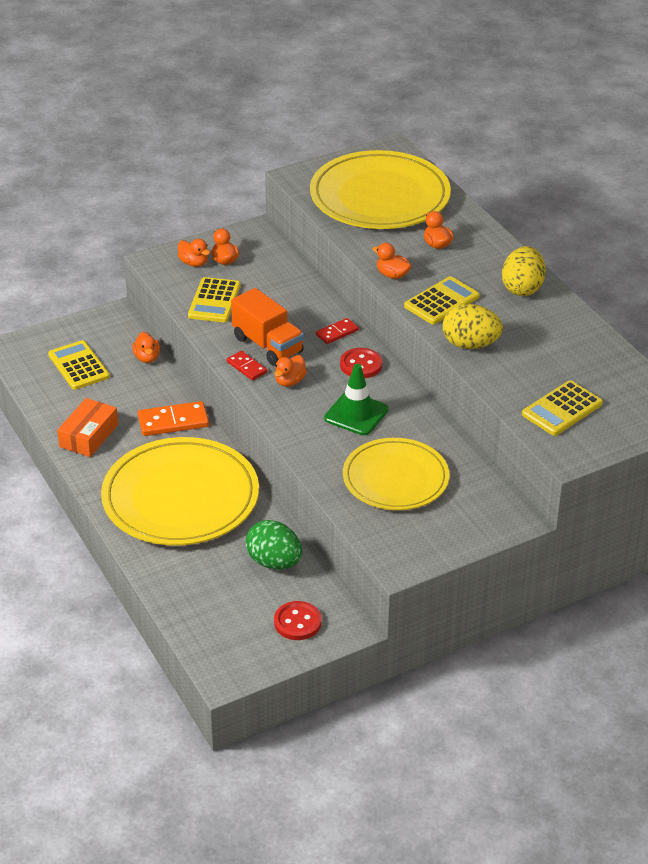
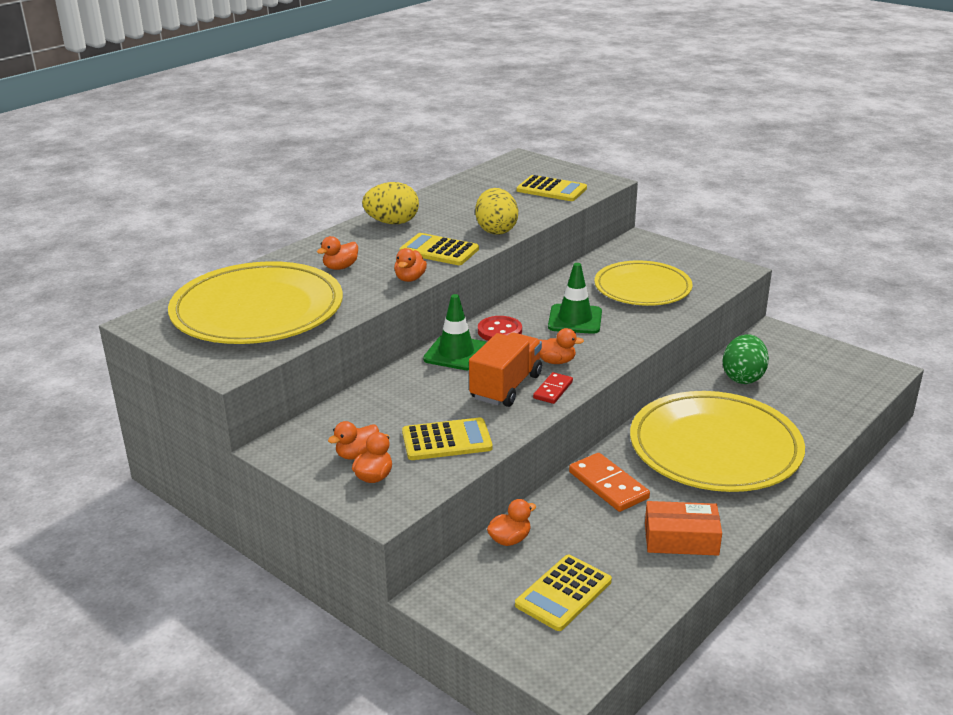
camera: 110 degrees left, 10 degrees down
(297, 622) = (795, 352): red button -> none
(337, 333) = (456, 353): red domino -> green traffic cone

